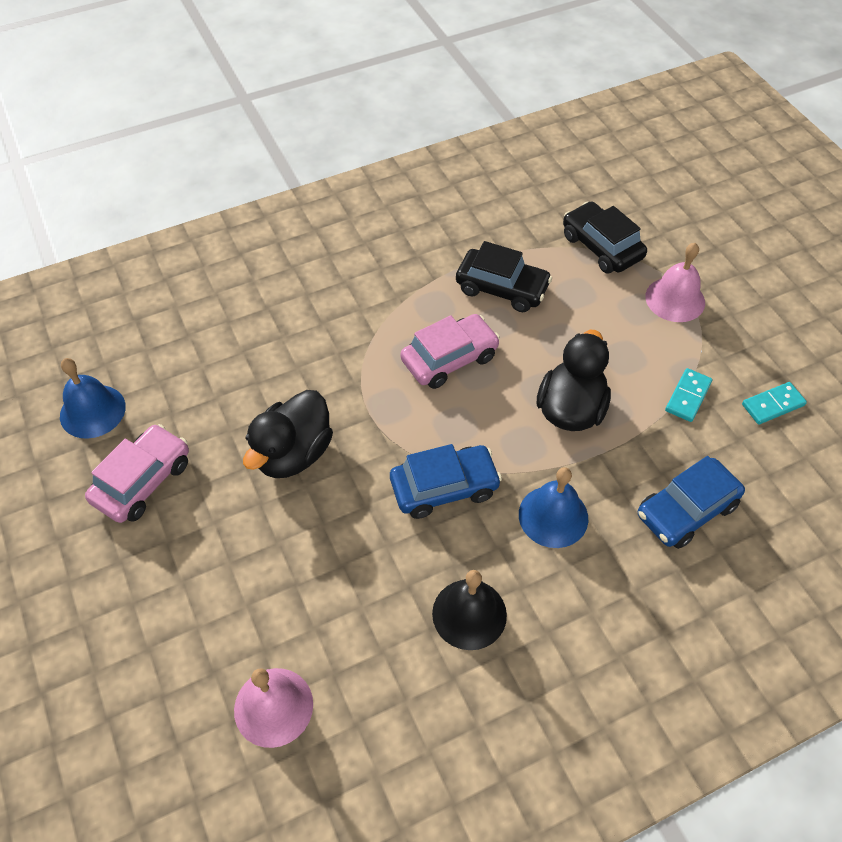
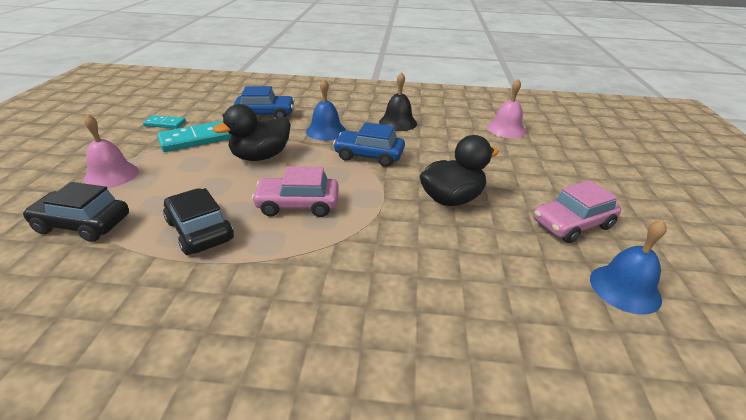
camera: 150 degrees left, 20 degrees down
(601, 247) = (83, 224): black car -> black car turned 105 degrees clockwise
(687, 396) = (195, 139): turquoise domino -> turquoise domino, size x1.70

